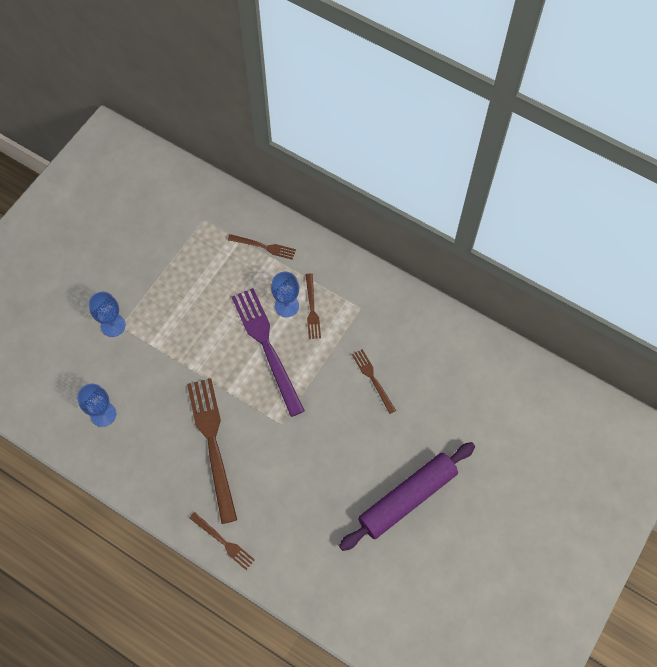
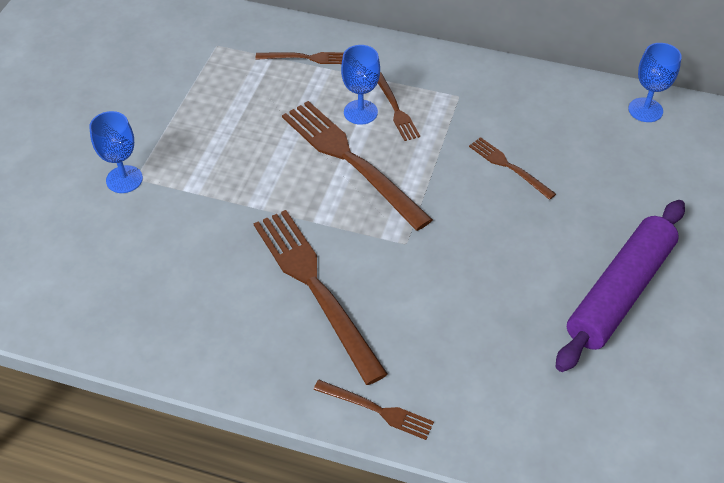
camera: 15 degrees left, 15 degrees down
(103, 414) = (139, 287): blue goblet -> blue goblet (645, 110)
(267, 346) = (351, 160): purple fork -> brown fork

